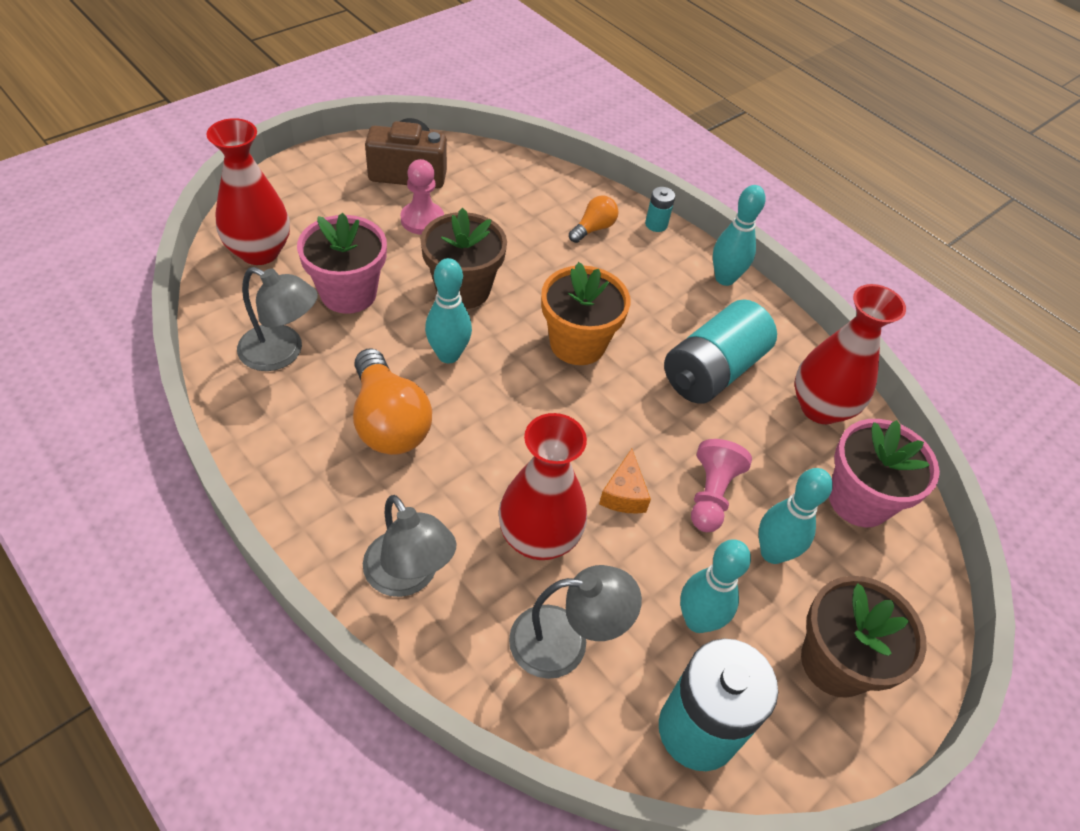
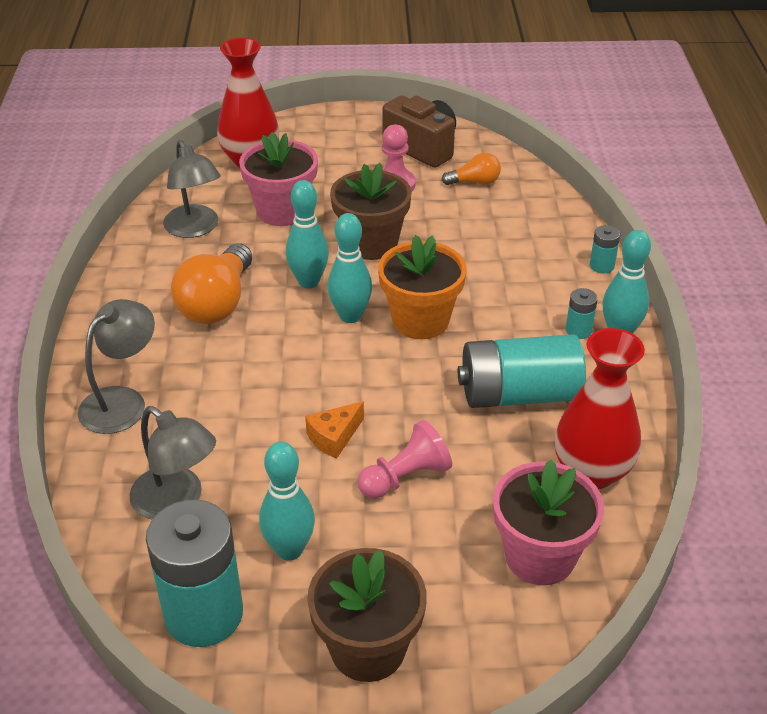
camera: 45 degrees right, 10 degrees down
(409, 576) = (122, 401): grey lamp -> grey lamp turned 150 degrees counterclockwise
(539, 538) = (235, 429): red vase -> none
(593, 228) = (536, 246): orange light bulb -> orange light bulb (475, 182)
(696, 291) = (578, 330): none -> turquoise battery
(772, 552) = (409, 545): turquoise bowling pin -> turquoise bowling pin (350, 316)

